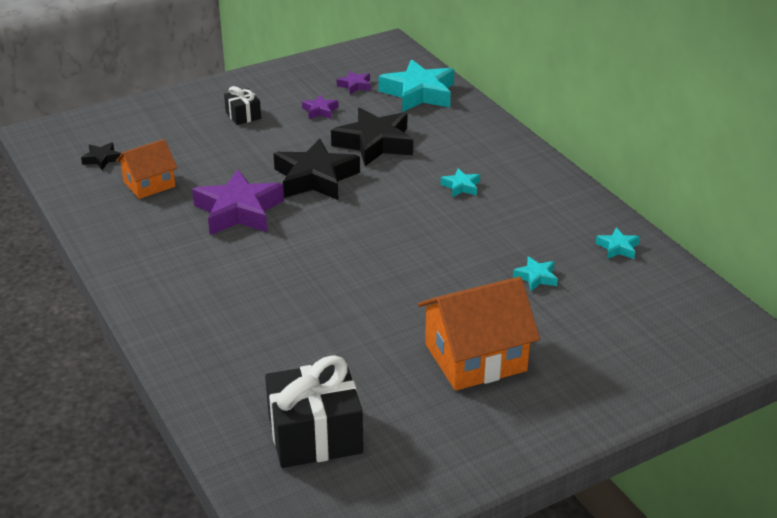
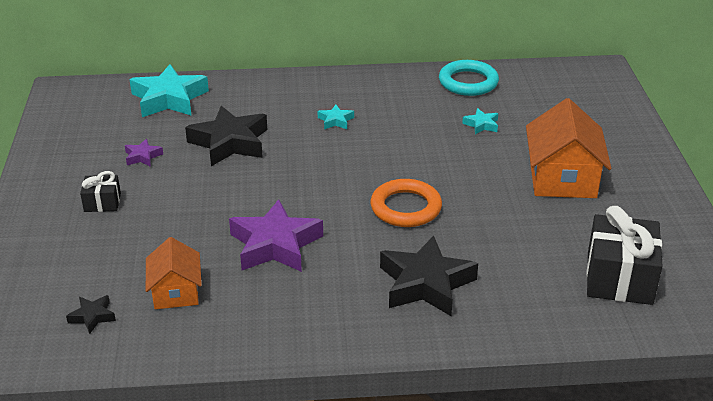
camera: 65 degrees left, 0 degrees up
(315, 178) = (258, 188): black star -> black star (425, 283)
(343, 266) = (406, 208): none -> orange ring
(355, 85) = (118, 126): purple star -> none
(618, 248) = (468, 82): turquoise star -> turquoise ring

